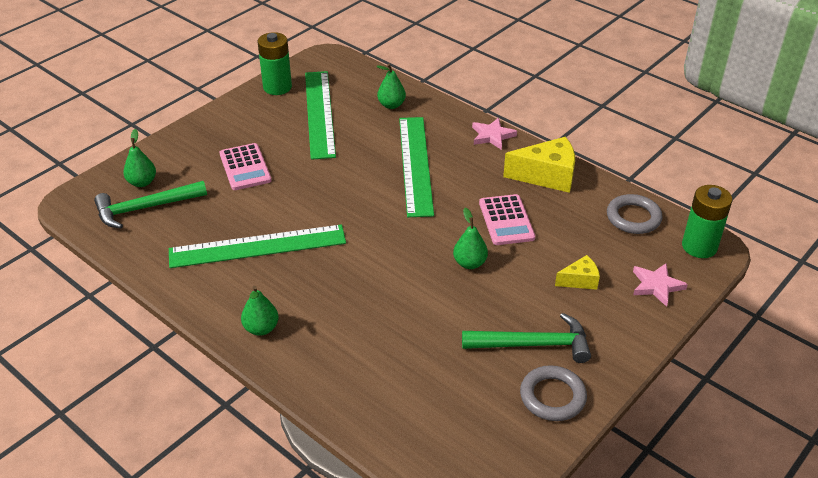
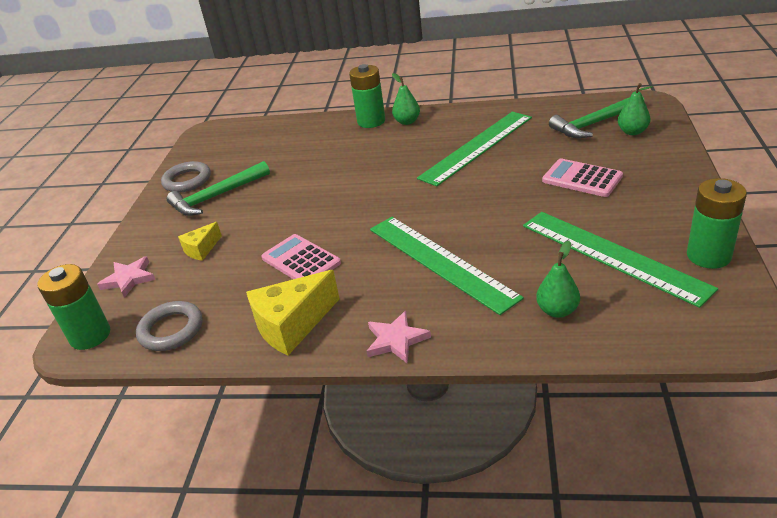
camera: 150 degrees right, 5 degrees down
(145, 208) = (594, 124): green hammer -> green hammer turned 150 degrees counterclockwise
(290, 357) = (371, 121): none -> green battery
(469, 263) = (305, 215): green pear -> none

